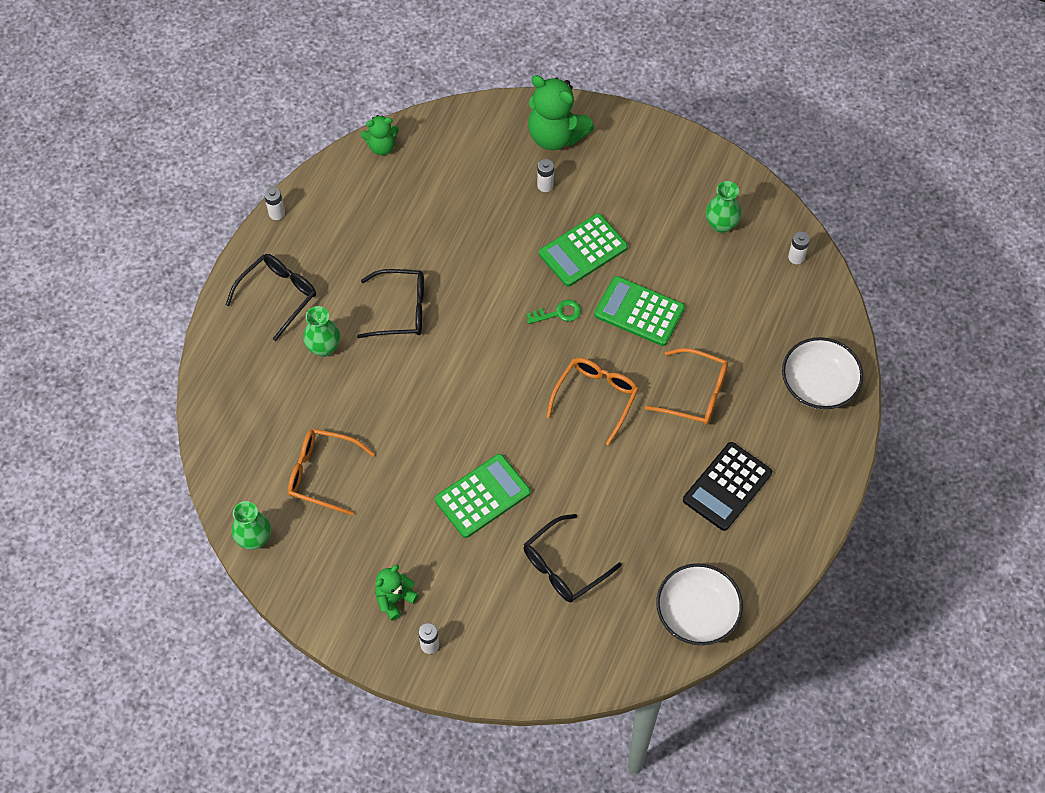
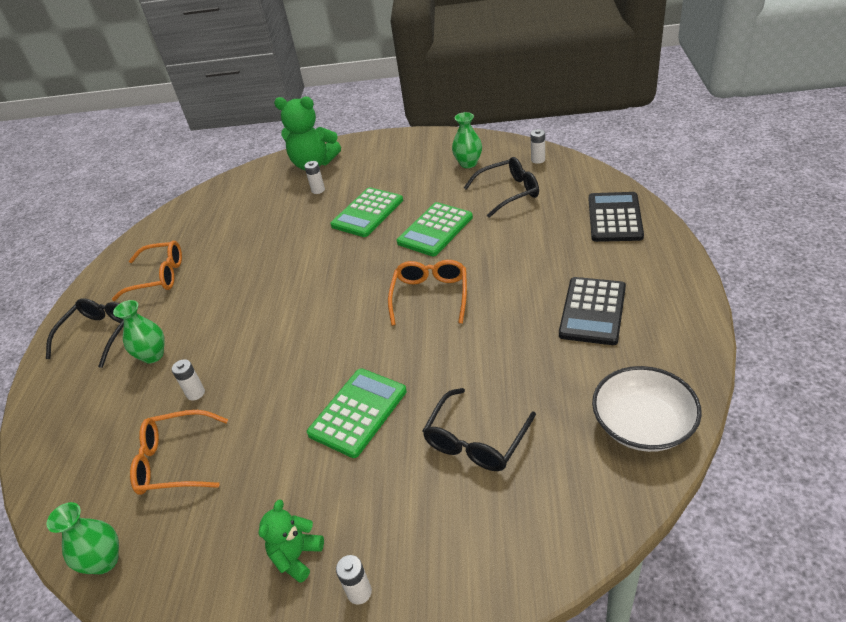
camera: 15 degrees left, 20 degrees down
(276, 213) = (89, 281): white battery -> white battery (195, 393)
(381, 146) = (175, 214): green teddy bear -> none
(401, 310) = (222, 303): black glasses -> black glasses (508, 192)
(558, 313) = (366, 255): green key -> none
(639, 311) = (435, 230): green calculator -> green calculator turned 60 degrees counterclockwise
(695, 394) = (517, 261): orange glasses -> orange glasses (159, 276)
(818, 384) = (615, 218): white bowl -> black calculator

